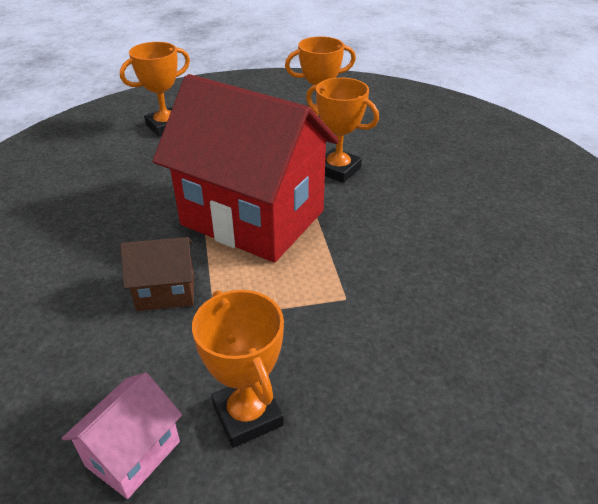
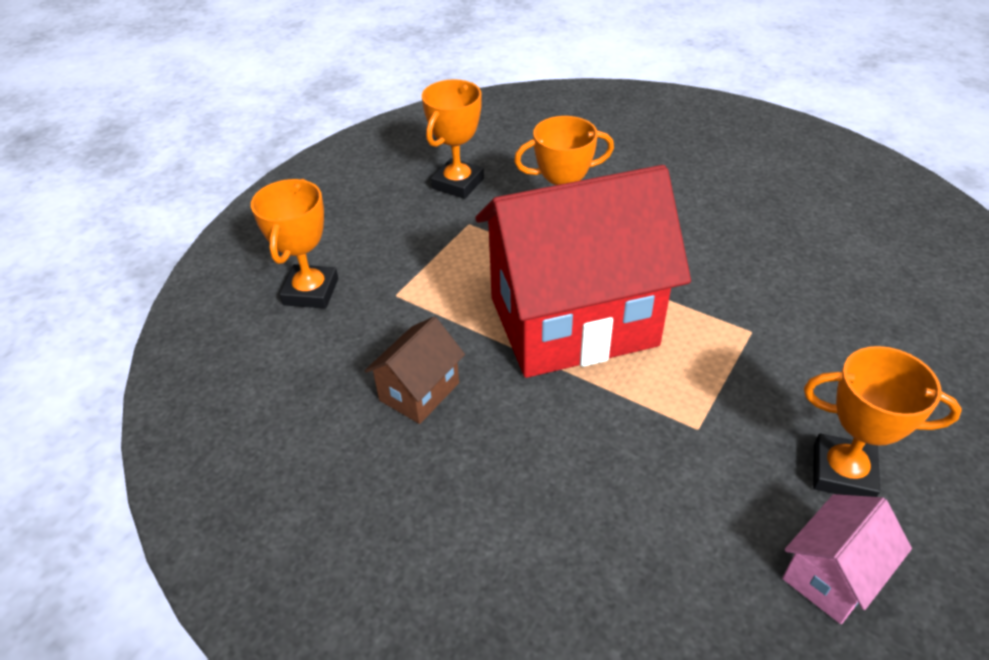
camera: 45 degrees left, 5 degrees up
(133, 453) = (831, 575): pink house -> pink house turned 60 degrees clockwise
(166, 292) = (626, 444): brown house -> brown house (419, 391)

